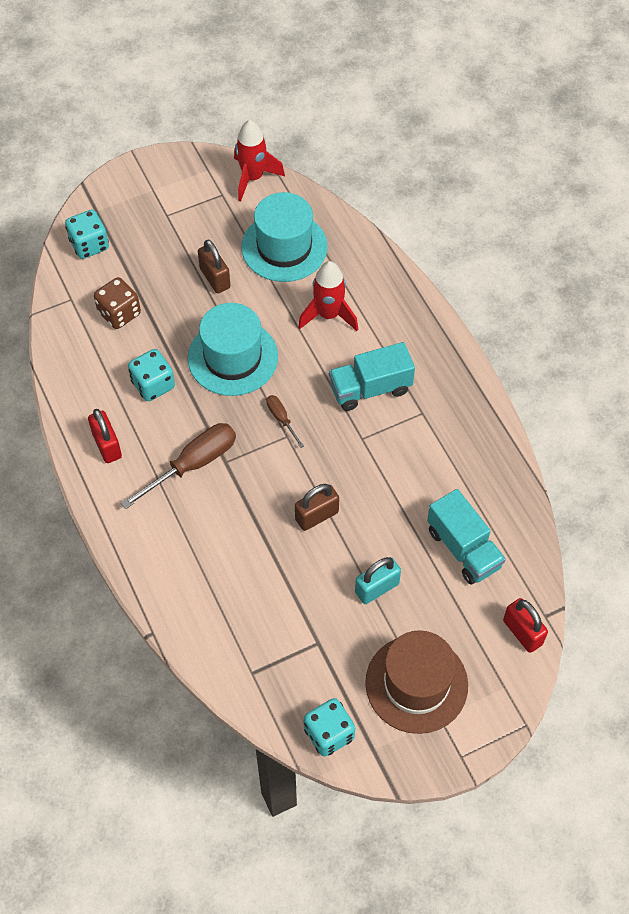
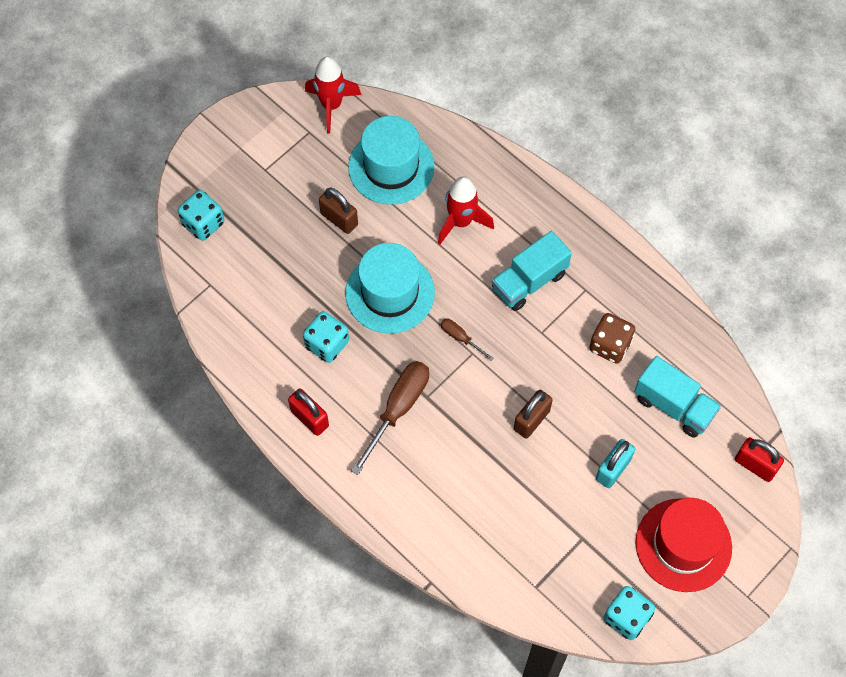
camera: 20 degrees left, 5 degrees up
(119, 313) = (263, 284): brown dice -> brown dice (610, 345)
(416, 684) = (683, 545): brown hat -> red hat

